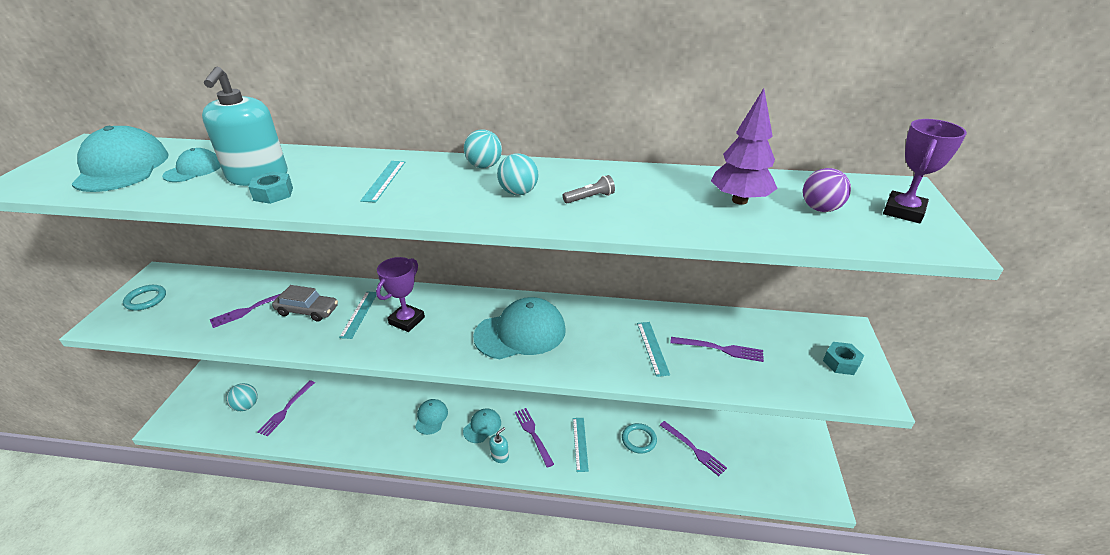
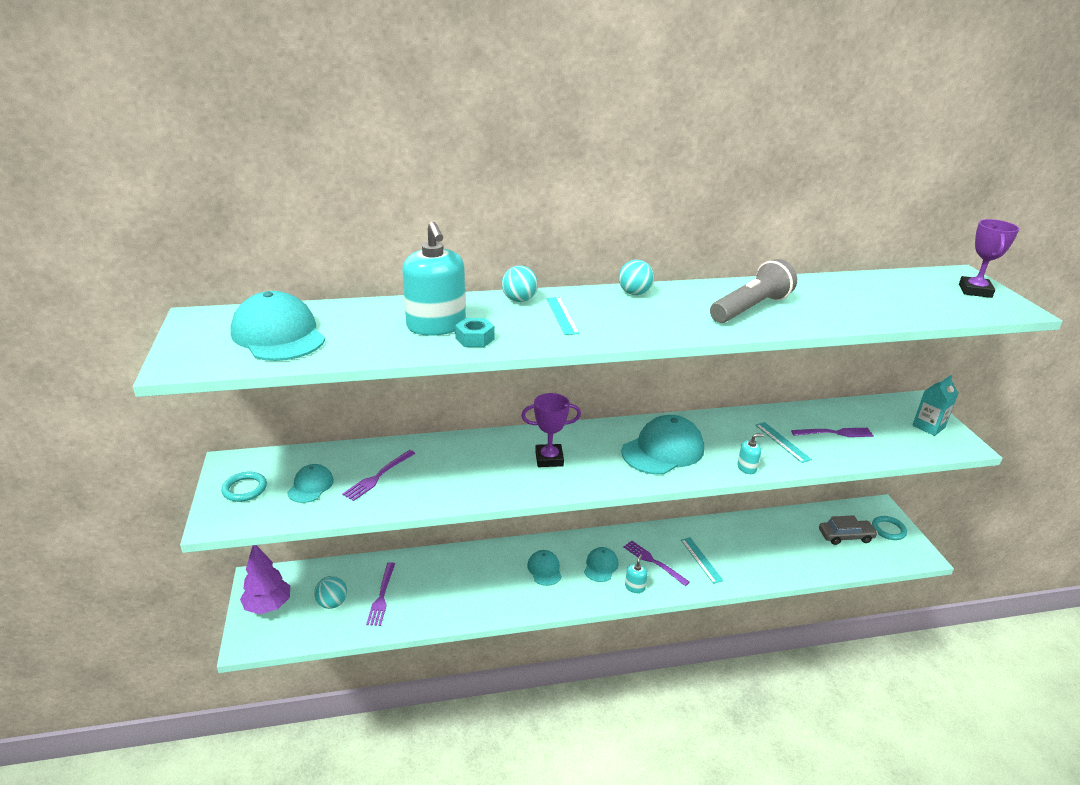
camera: 20 degrees left, 5 degrees down
(193, 170) = (361, 328): turquoise cap -> turquoise cap (310, 486)
(307, 311) = (440, 468): grey car -> grey car (845, 536)
(359, 314) = (497, 461): turquoise ruler -> none
(407, 320) = (549, 459): purple trophy -> purple trophy turned 75 degrees clockwise
(518, 192) = (689, 311): turquoise ball -> turquoise ball (519, 300)
(590, 198) = (750, 308): grey flashlight -> grey flashlight, size x2.33
(591, 370) = (747, 468): none -> turquoise soap dispenser
(639, 439) = (750, 545): turquoise ring -> turquoise ring (888, 530)
(694, 449) = (800, 542): purple fork -> none
(739, 200) = (861, 296): purple tree -> purple tree (268, 606)
(820, 209) = (921, 296): purple ball -> none
(841, 363) = (928, 426): turquoise nut -> turquoise carton

